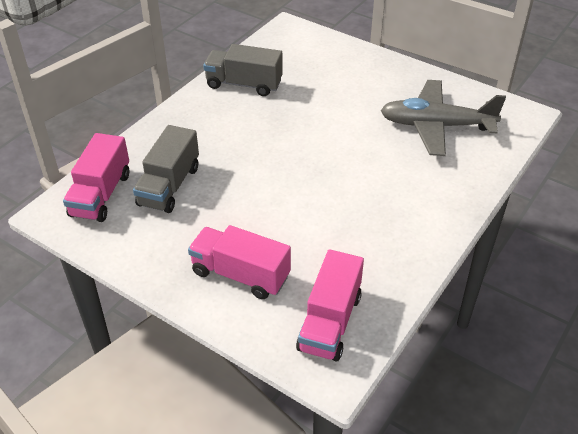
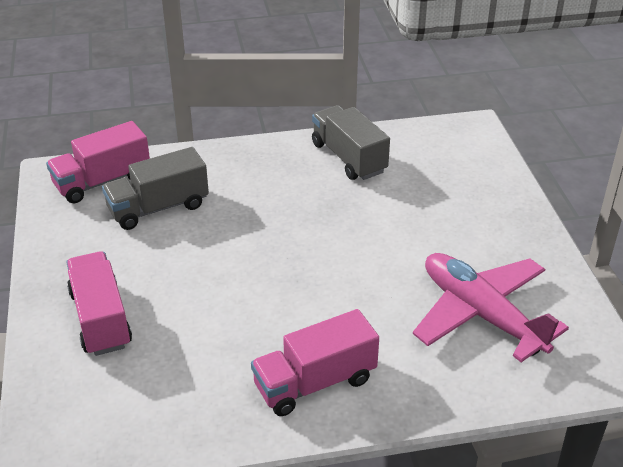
camera: 45 degrees right, 5 degrees down
(330, 322) = (104, 414): pink truck -> pink truck (315, 382)
(436, 126) = (481, 314): grey plane -> pink plane

